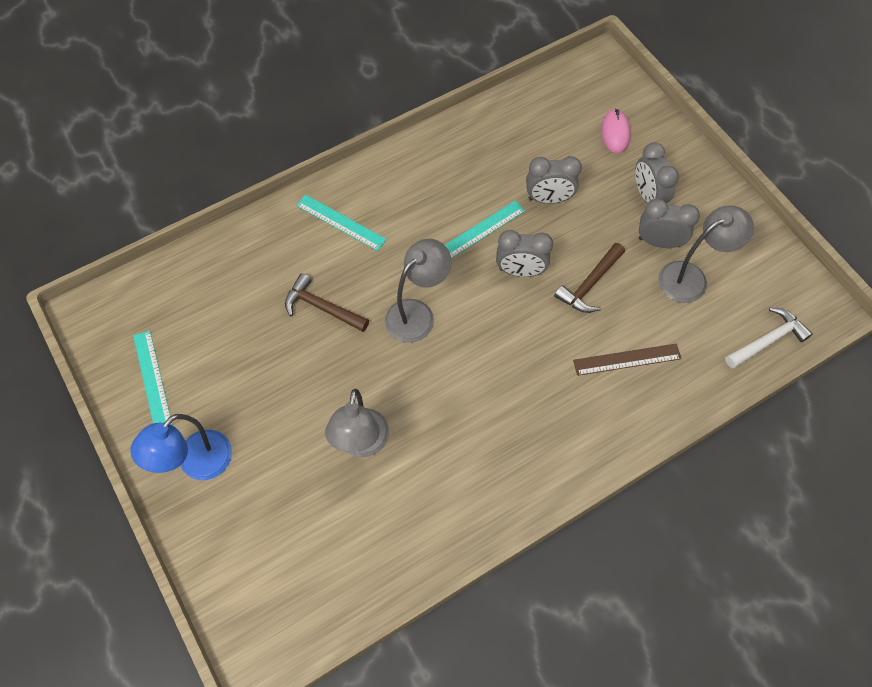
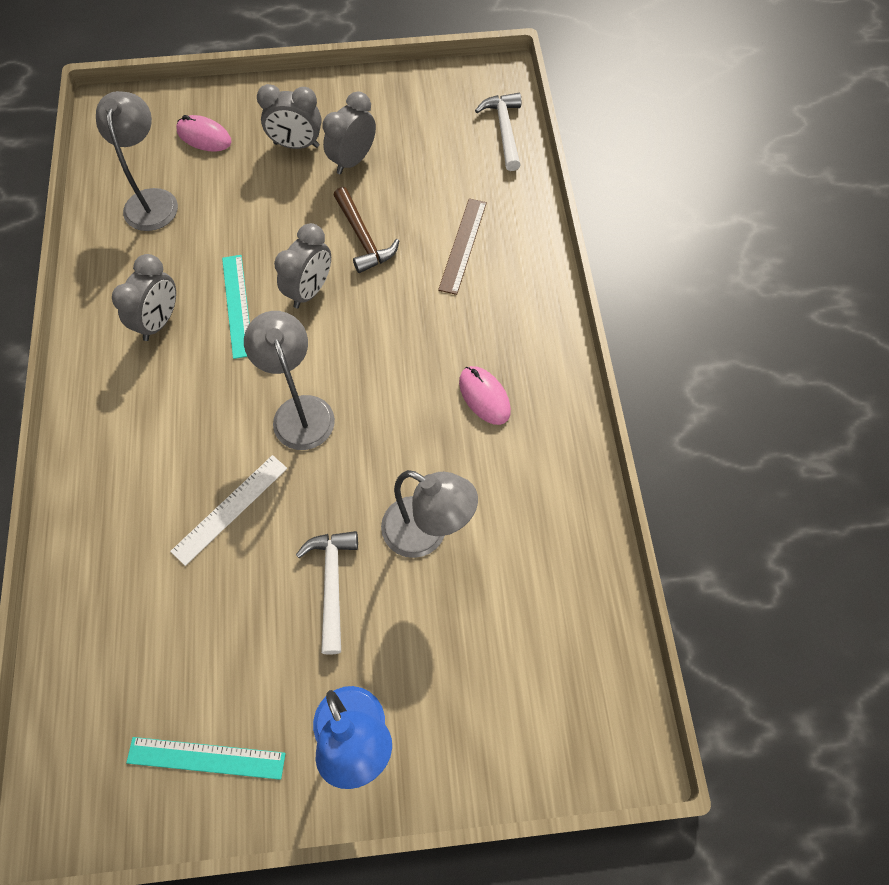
camera: 65 degrees left, 0 degrees up
(297, 398) = (332, 584): none -> white hammer
(322, 307) = (230, 509): brown hammer -> white ruler
(341, 222) = (129, 442): turquoise ruler -> none
(495, 436) = (484, 397): none -> pink mouse
(548, 199) = (241, 228): grey clock -> grey clock (159, 321)
(691, 277) = (407, 154): grey lamp -> grey lamp (152, 200)

